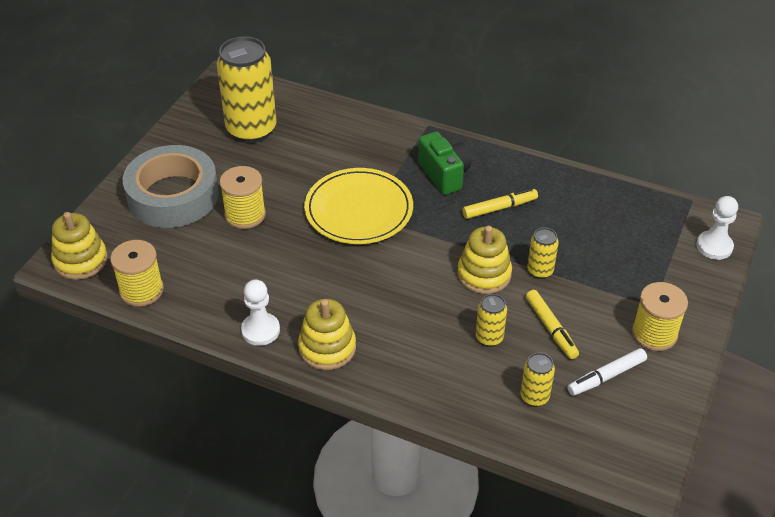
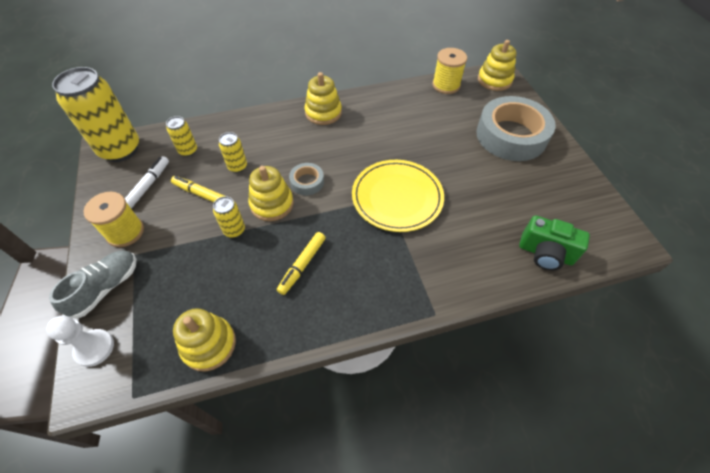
camera: 140 degrees right, 10 degrees up
(245, 215) = (457, 150): yellow spool -> none
(251, 130) = (544, 210): yellow can -> yellow can (120, 149)
(260, 330) = (365, 101): white pawn -> none
(429, 275) = (307, 182): none -> grey tape
(444, 174) = (371, 268): green camera -> green camera (545, 253)
(616, 199) = (209, 344): none -> yellow stacking toy
(691, 289) = (106, 288): none -> grey shoe

